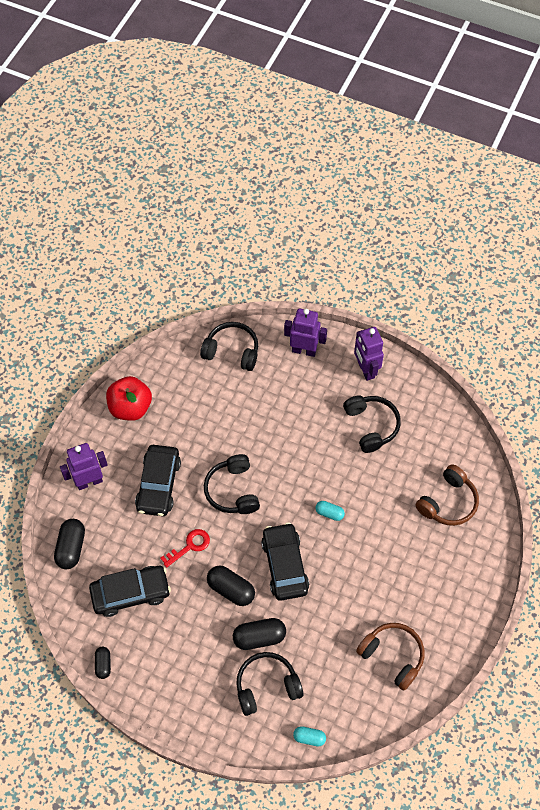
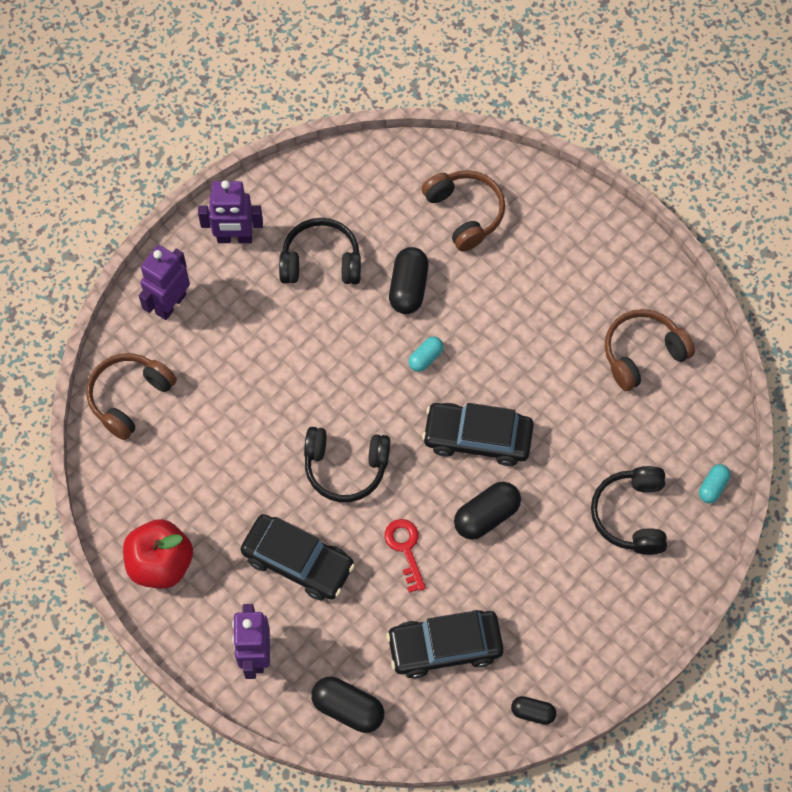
camera: 70 degrees left, 5 degrees up
(131, 593) = (445, 647): black car -> black car turned 105 degrees counterclockwise
(232, 351) = (129, 397): black headphones -> brown headphones
(259, 637) = (564, 502): black capsule -> black capsule (408, 287)

